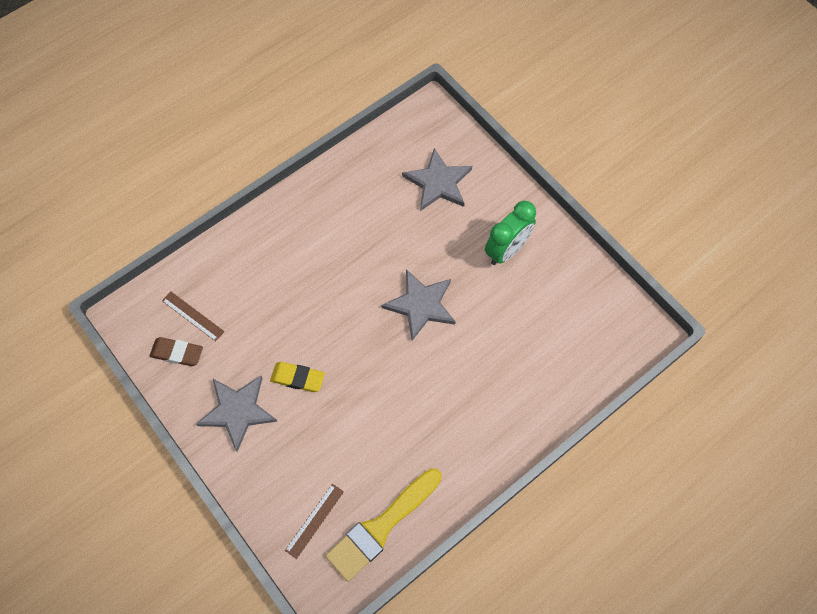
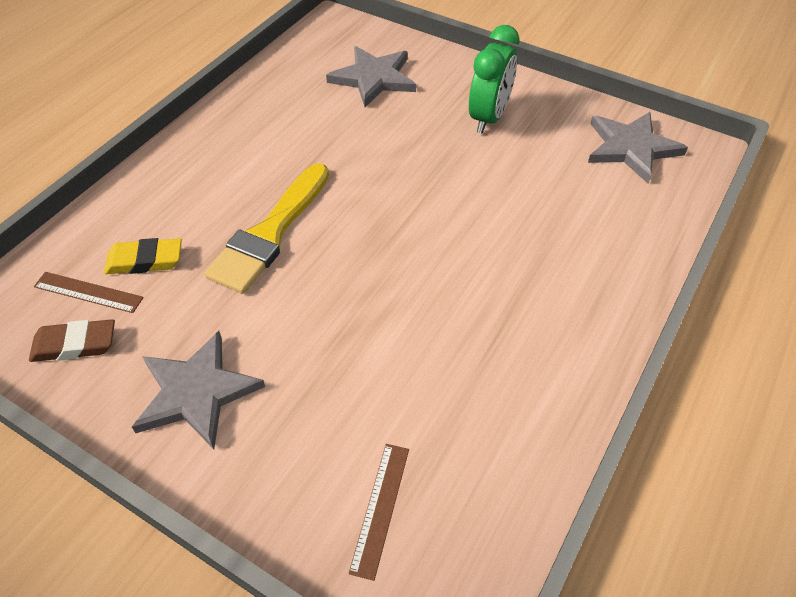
camera: 20 degrees left, 15 degrees down
(298, 378) = (276, 323): yellow eraser -> yellow eraser (145, 261)
(381, 527) = (490, 480): yellow brush -> yellow brush (270, 233)
(420, 305) = (411, 195): grey star -> grey star (631, 148)

